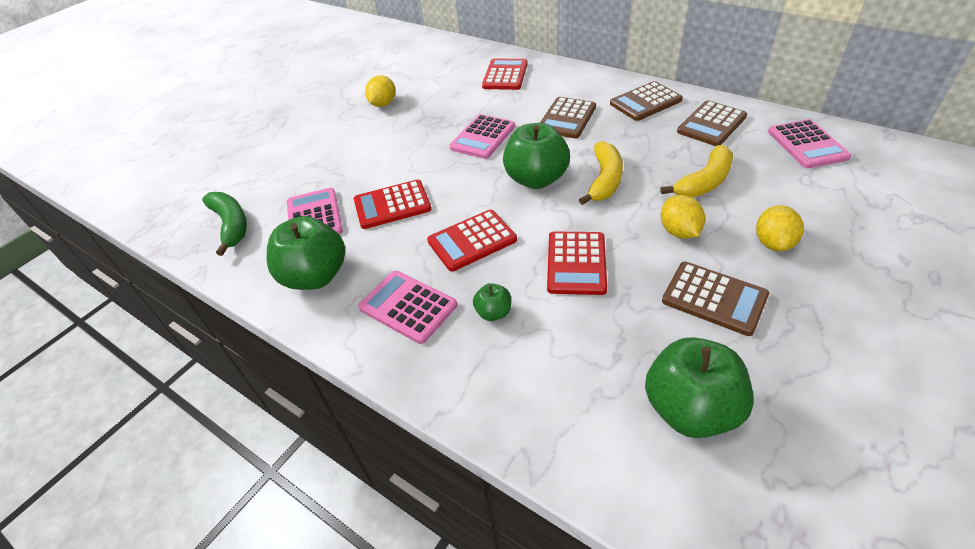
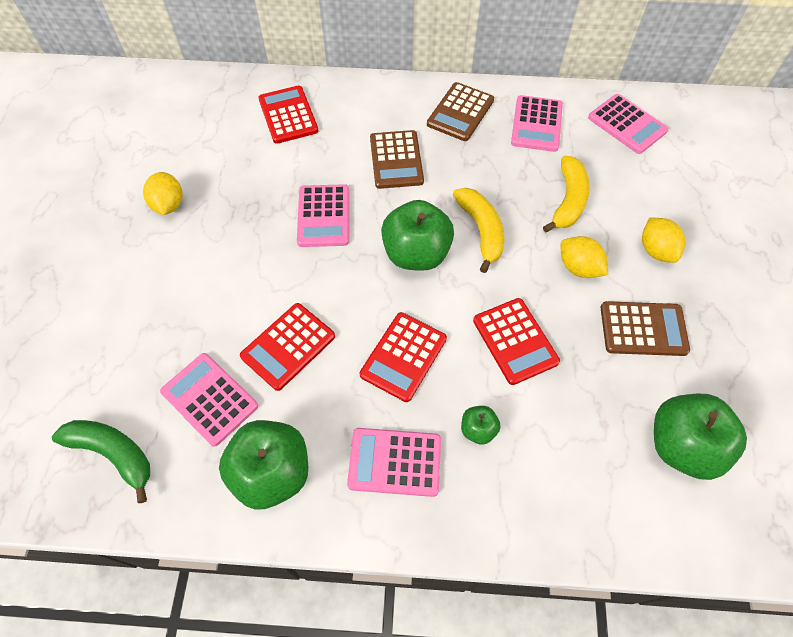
camera: 35 degrees left, 15 degrees up
(711, 124) = (536, 124): brown calculator -> pink calculator

